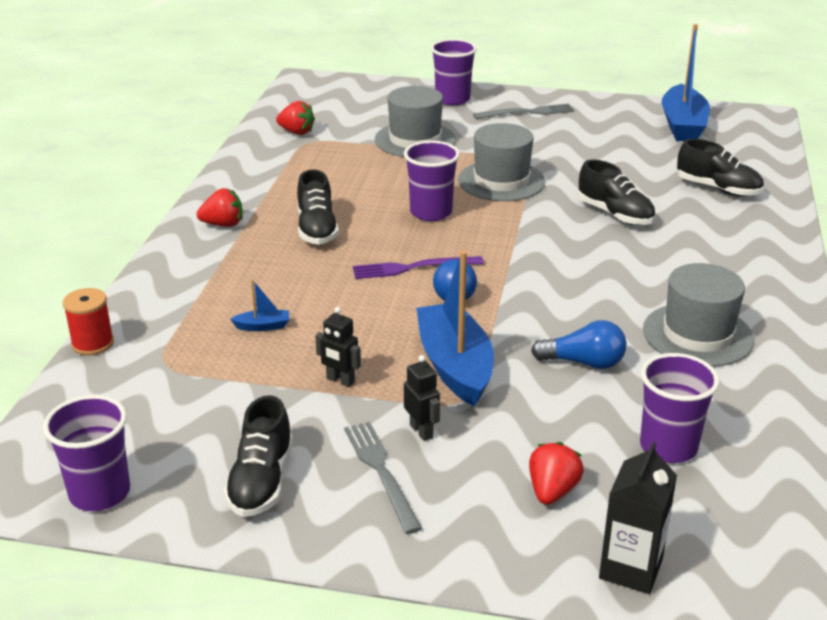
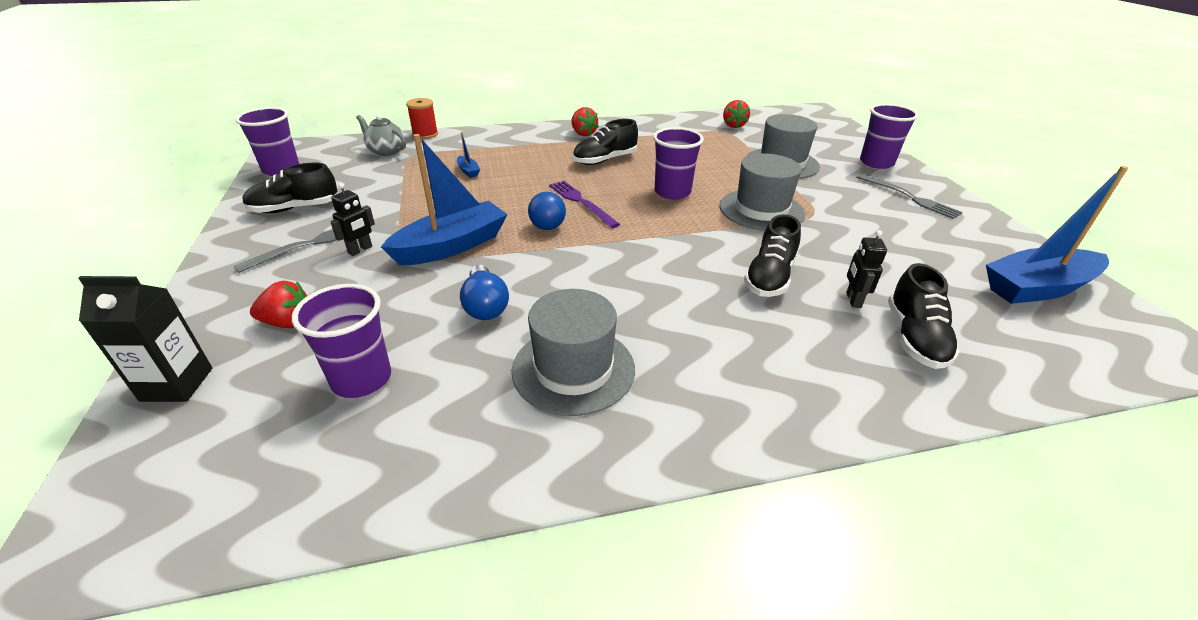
camera: 65 degrees right, 5 degrees up
(125, 385) = (386, 151): none -> grey teapot
(340, 381) = (414, 208): black robot -> black robot (853, 300)

